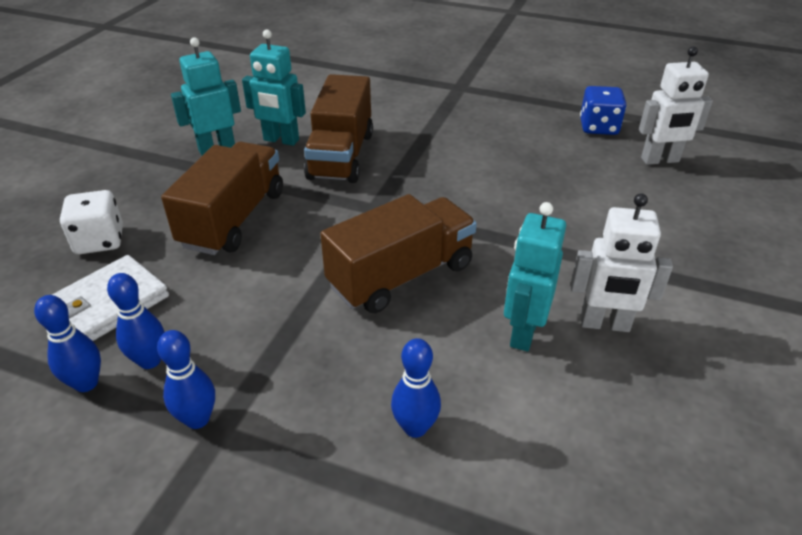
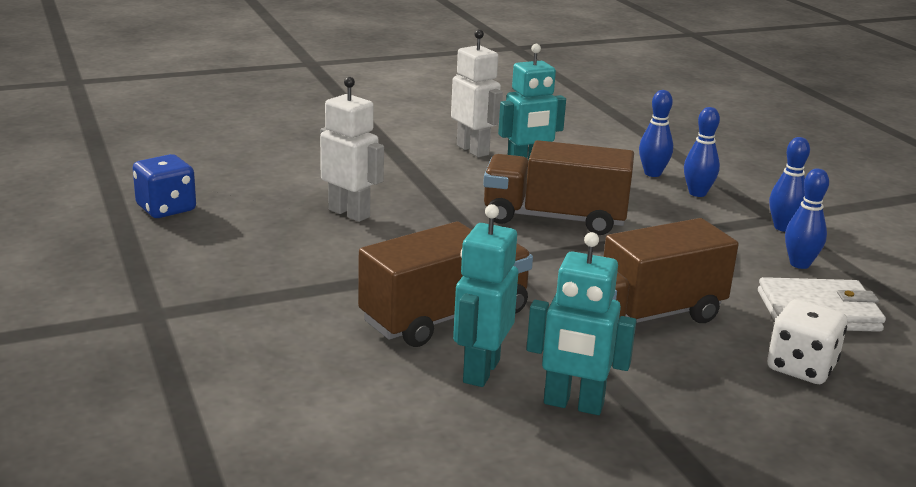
camera: 135 degrees left, 15 degrees down
(86, 383) = (856, 274): blue bowling pin -> blue bowling pin (697, 193)
(281, 140) = (480, 371): turquoise robot -> turquoise robot turned 135 degrees counterclockwise
(660, 160) = (204, 172): white robot -> white robot (349, 213)

